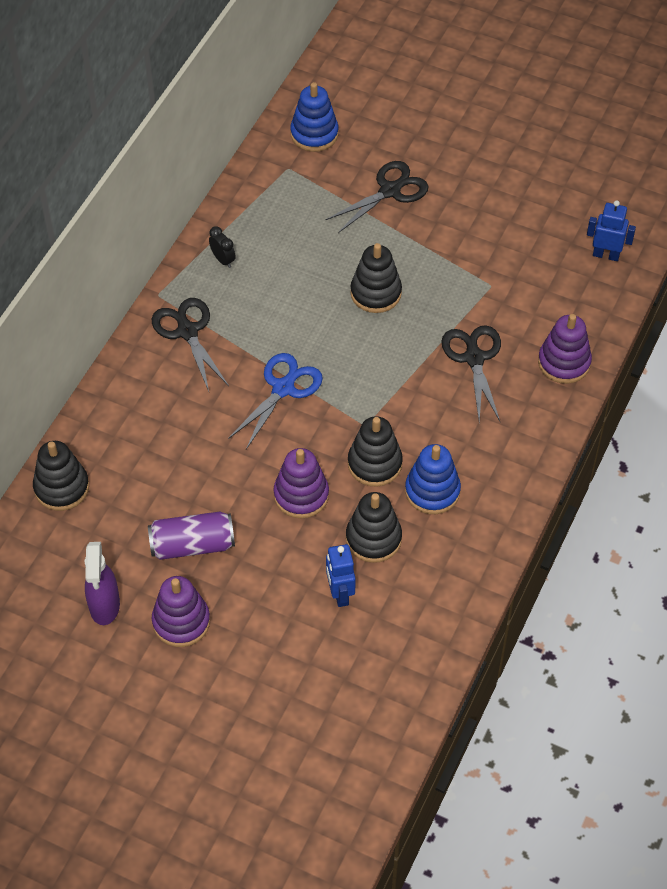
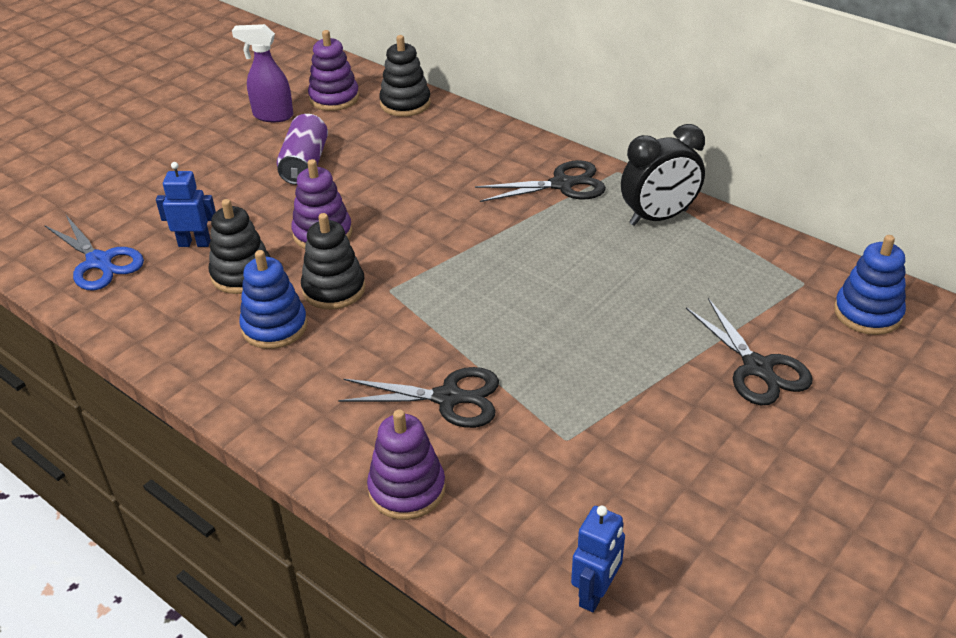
camera: 105 degrees right, 15 degrees down
(181, 621) = (230, 151): purple stacking toy -> purple stacking toy (334, 98)
(223, 260) = (658, 217): black clock -> black clock, size x2.14
(283, 388) = (463, 238): blue scissors -> blue scissors (99, 262)
(376, 293) = (580, 327): black stacking toy -> none

